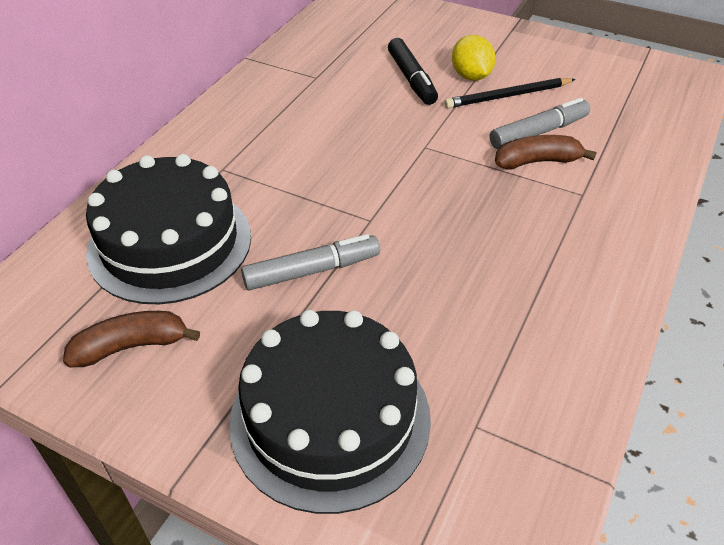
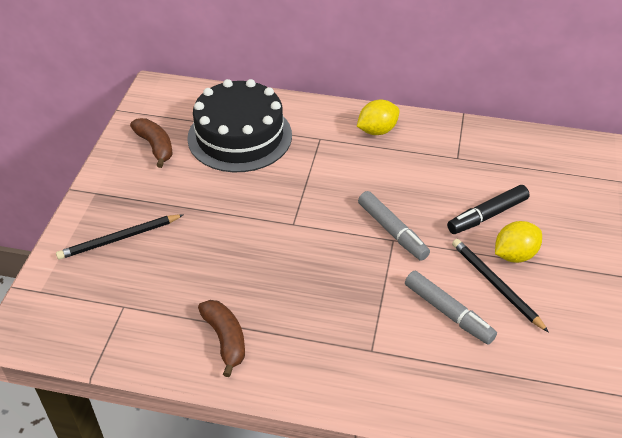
camera: 75 degrees right, 0 degrees up
(237, 121) = (377, 130): none -> yellow lemon
(312, 270) = (234, 205): grey marker -> grey marker (392, 231)
(330, 418) = (119, 239): black cake -> black pencil
(537, 161) = (404, 315): brown banana -> brown banana (225, 339)

